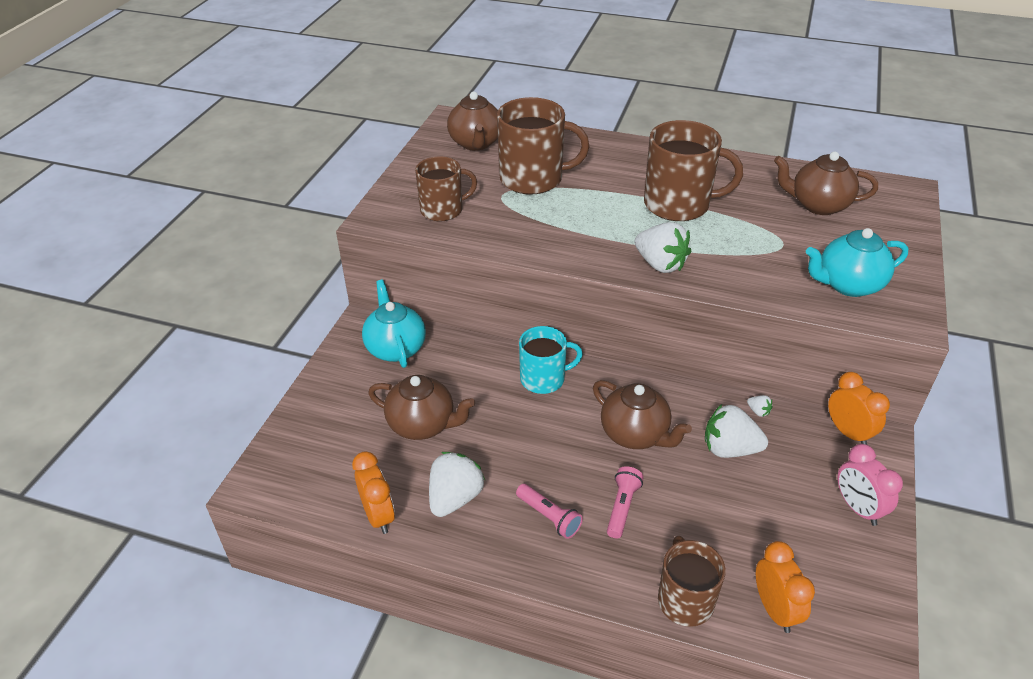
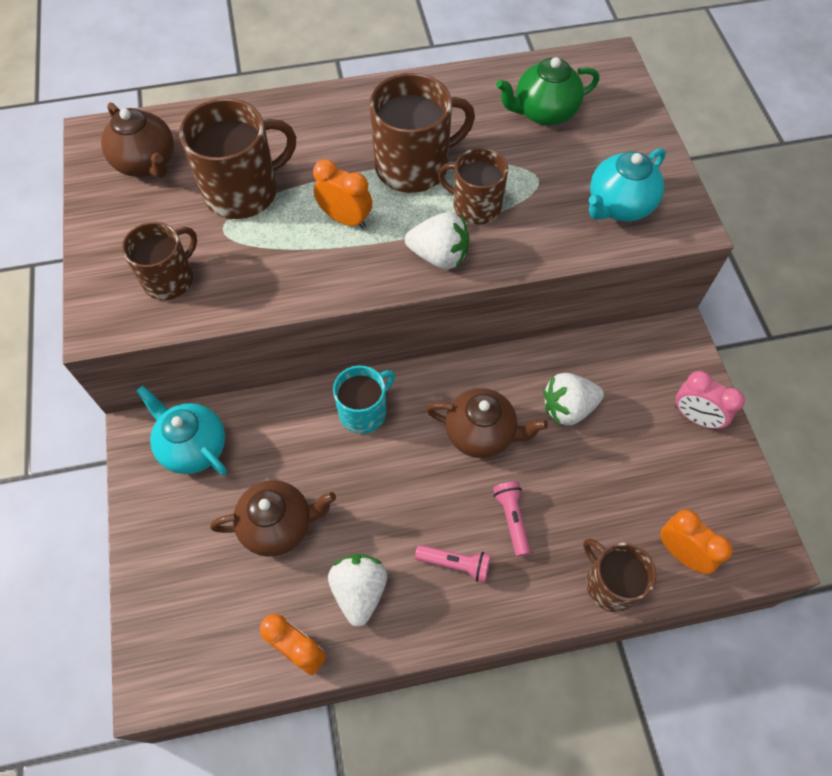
camera: 30 degrees left, 20 degrees up
(714, 244) = (475, 206): none -> brown mug
(758, 411) = (571, 354): white strawberry -> none
(818, 205) = (544, 113): brown teapot -> green teapot
(848, 432) = (653, 341): orange clock -> orange clock (345, 219)

